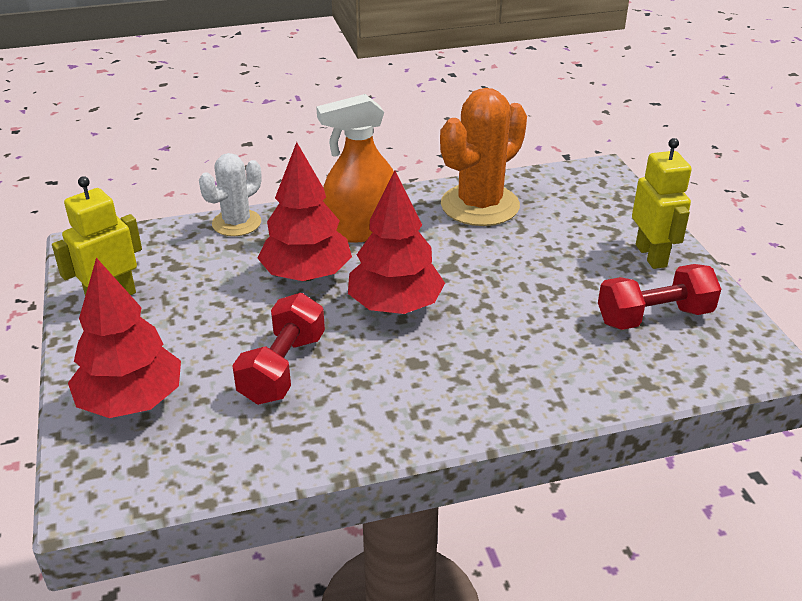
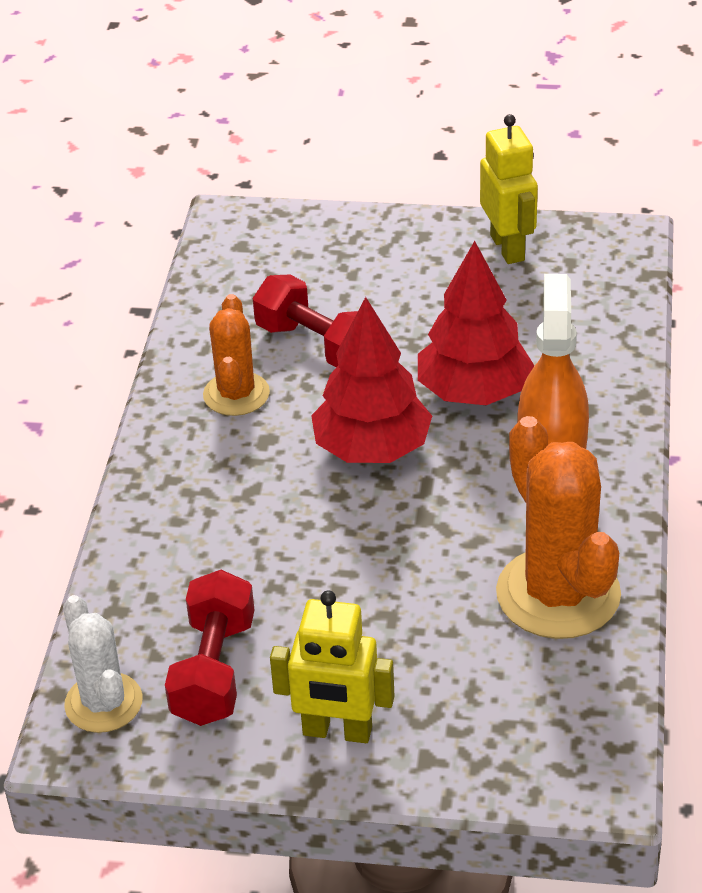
camera: 115 degrees right, 5 degrees up
(132, 401) = (330, 248): red tree -> none
(236, 223) = (620, 355): white cactus -> white cactus (103, 703)
(369, 397) = (236, 394): none -> orange cactus

